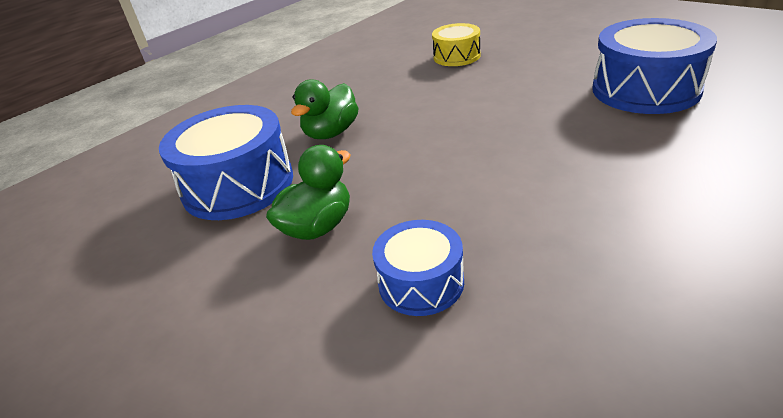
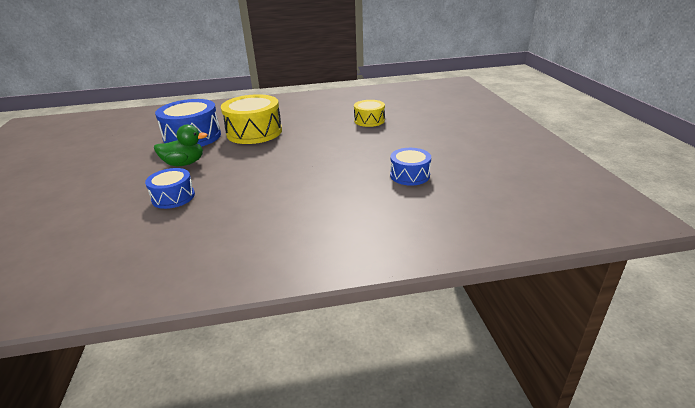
camera: 35 degrees right, 5 degrees down
(331, 133) = (254, 132): green duck -> yellow drum
(645, 90) = (409, 175): blue drum -> blue drum, size x0.57

